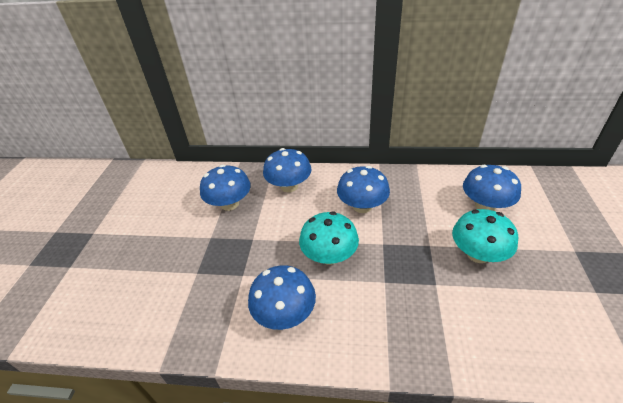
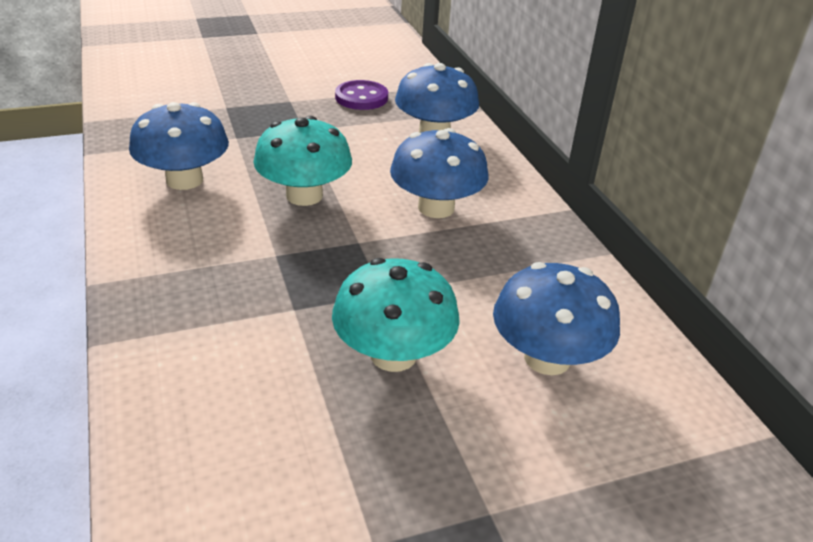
camera: 60 degrees right, 5 degrees down
(229, 204) = (361, 97): blue mushroom -> purple button

